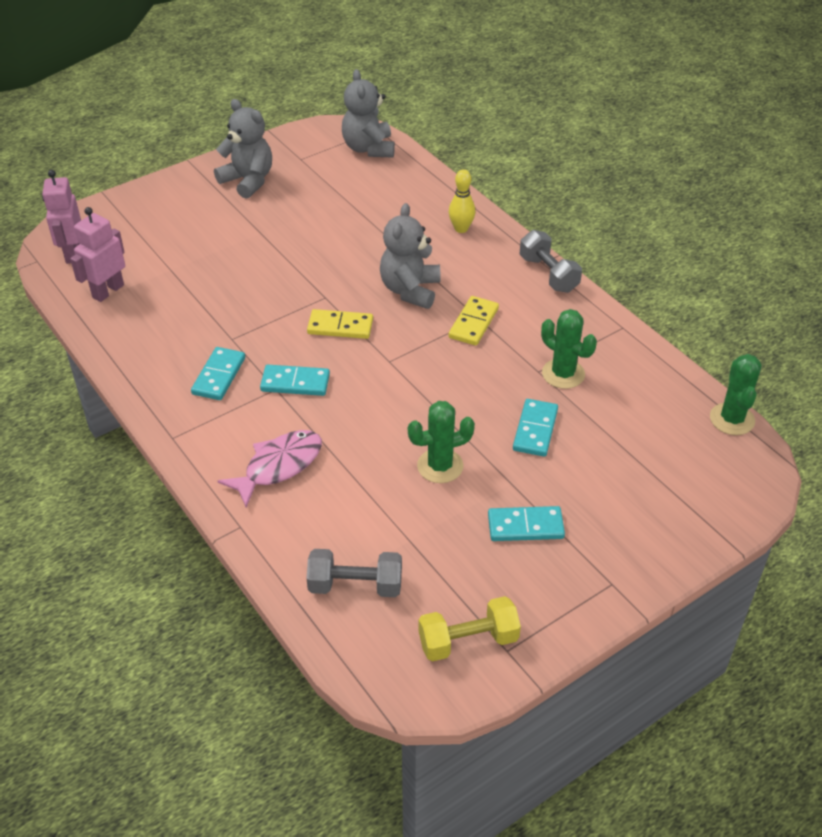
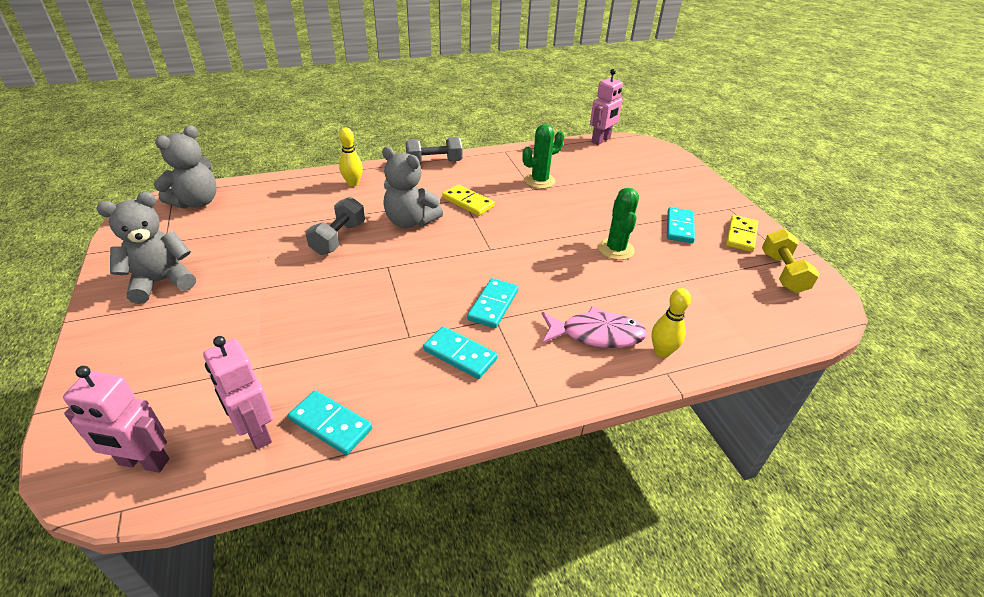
camera: 75 degrees left, 5 degrees down
(269, 521) = (662, 352): none -> yellow bowling pin
(278, 466) = (596, 334): pink fish -> pink fish turned 120 degrees clockwise
(340, 327) = (433, 265): yellow domino -> yellow domino (741, 235)
(355, 585) = (735, 315): grey dumbbell -> grey dumbbell (338, 238)
(369, 148) = (197, 202): grey teddy bear -> grey teddy bear turned 60 degrees counterclockwise
(535, 430) = (590, 203): turquoise domino -> turquoise domino (330, 424)
(732, 419) = (601, 140): green cactus -> pink robot

